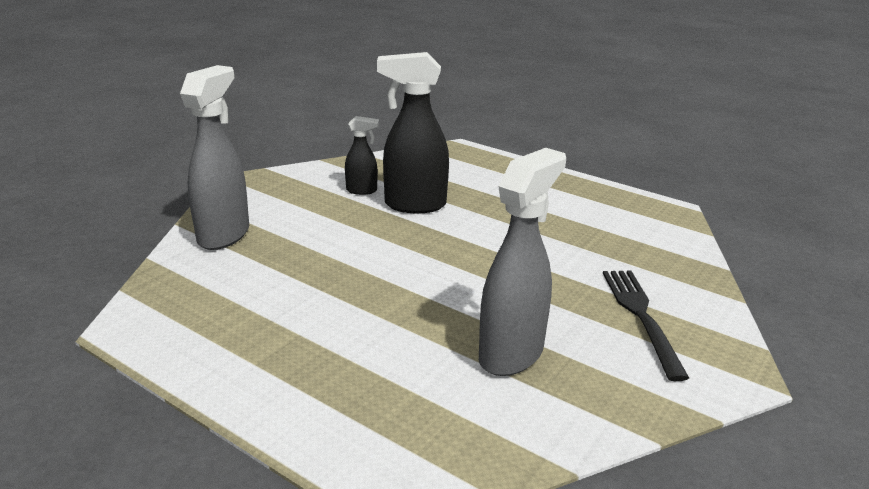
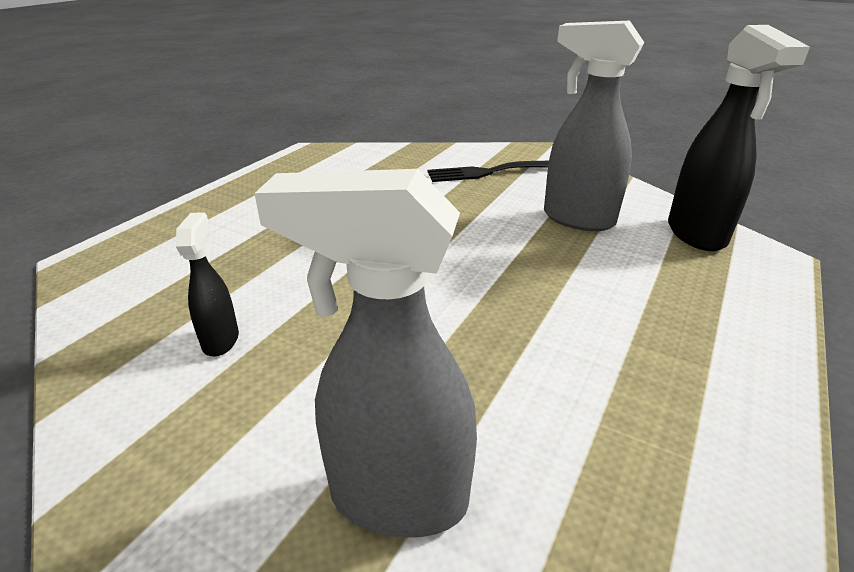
camera: 95 degrees left, 5 degrees up
(414, 205) = (283, 286): black spray bottle -> black spray bottle (696, 235)

